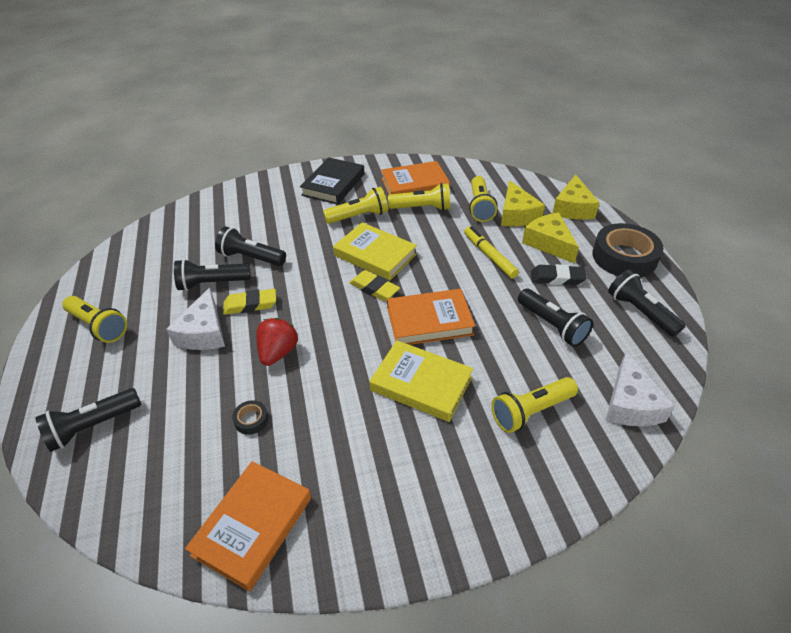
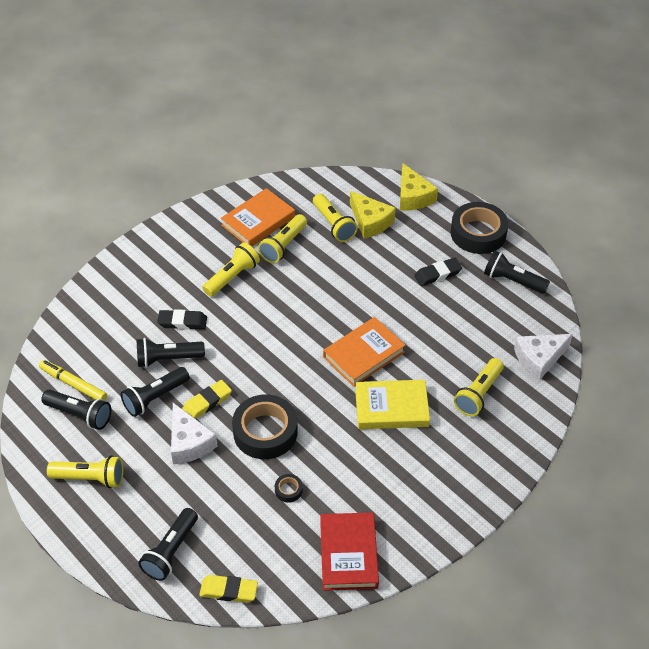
camera: 30 degrees left, 5 degrees up
(253, 526) = (348, 554): orange book -> red book
(278, 352) = (265, 432): red strawberry -> black tape
(288, 235) = (182, 322): none -> black eraser
(333, 184) = (180, 250): black book -> none
(374, 288) = (300, 344): yellow eraser -> yellow eraser (229, 591)
(375, 255) = (277, 311): yellow book -> none
(422, 208) = (283, 245): yellow flashlight -> yellow flashlight turned 150 degrees clockwise
(489, 256) = (373, 274): yellow marker -> yellow marker (73, 384)
(549, 243) = (413, 242): yellow cheese -> none
(552, 325) = (456, 319): black flashlight -> black flashlight (80, 414)
(630, 404) = (539, 359): white cheese -> white cheese turned 90 degrees clockwise

